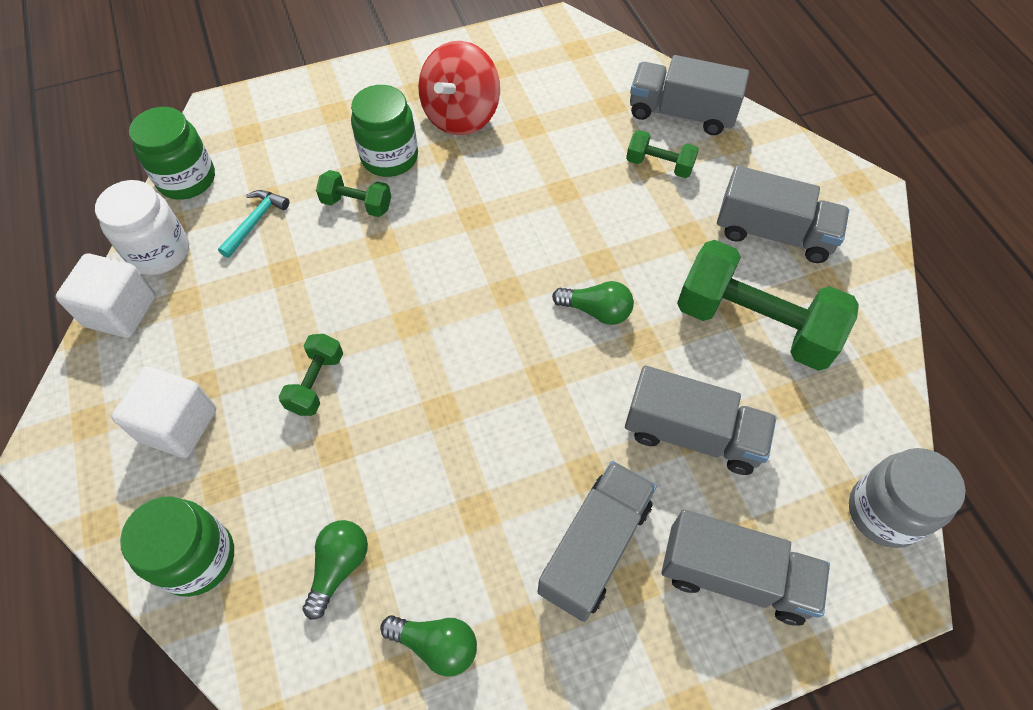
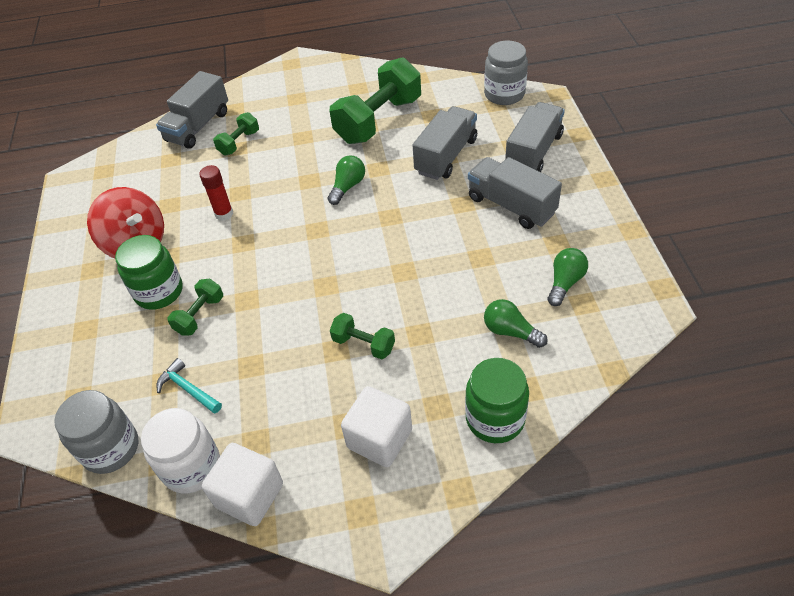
camera: 75 degrees left, 10 degrees down
(187, 179) = (111, 448): green jar -> grey jar
(522, 184) = (224, 214): none -> red glue stick
(773, 233) = (316, 102): grey truck -> none

